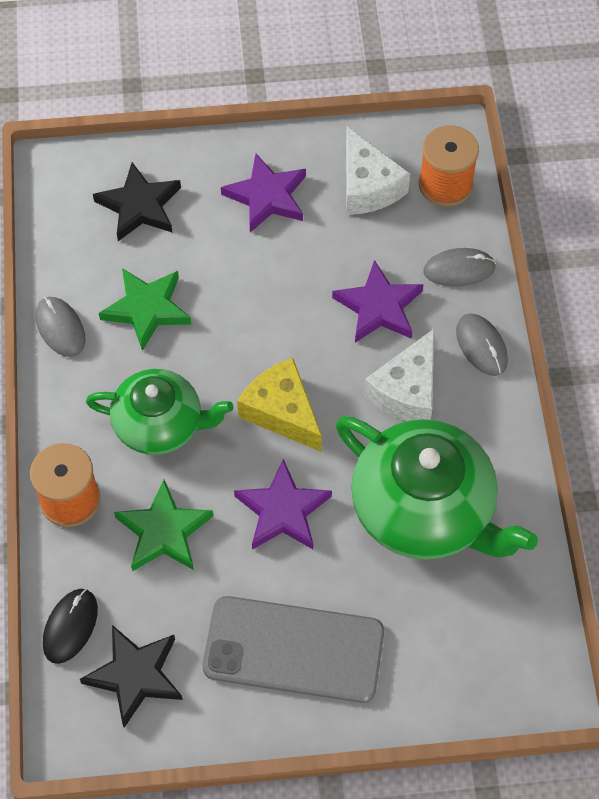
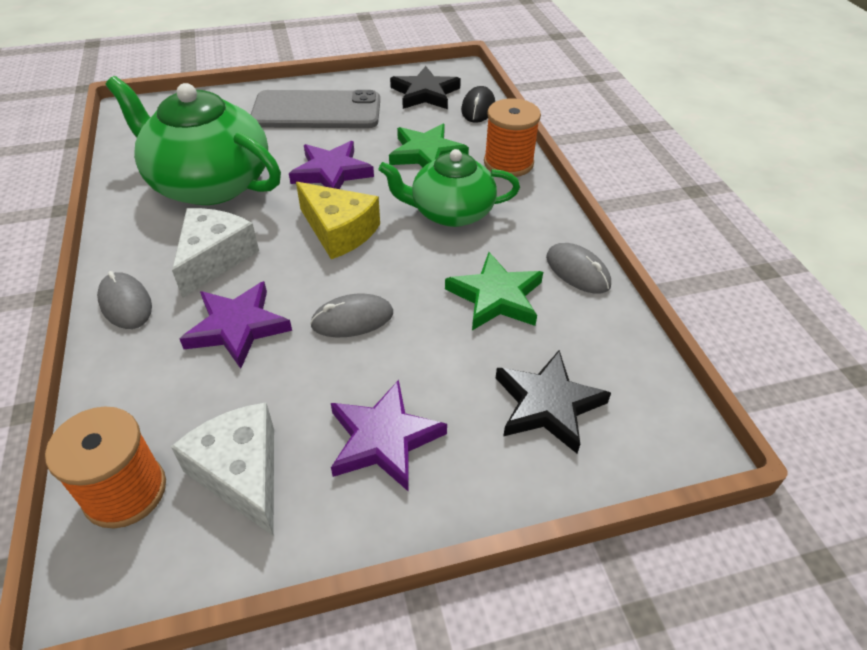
camera: 170 degrees right, 15 degrees down
(459, 269) = (132, 378): grey mouse -> grey mouse (352, 319)

